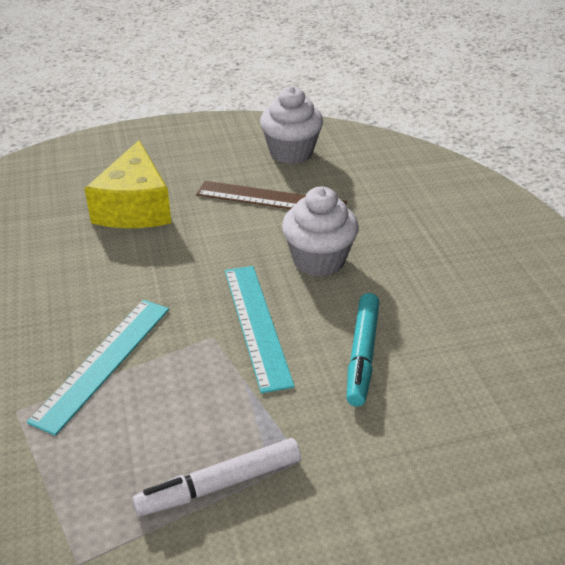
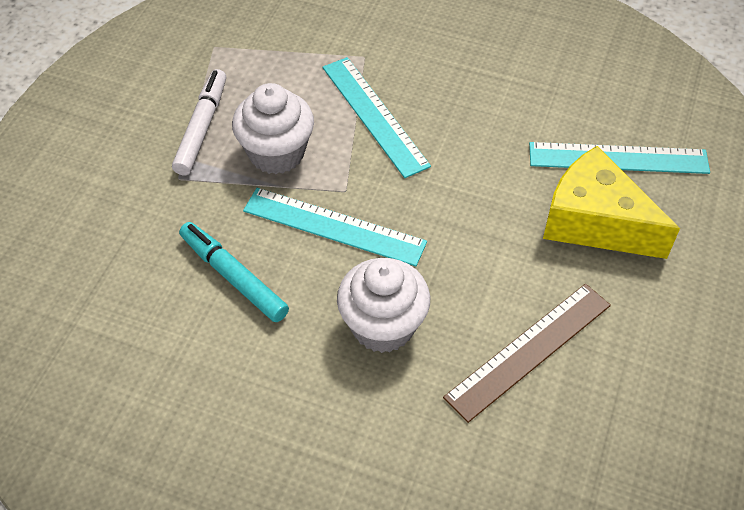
camera: 125 degrees right, 15 degrees up
(58, 216) = (618, 158): none -> turquoise ruler
(291, 153) = (627, 437): white cupcake -> white cupcake (276, 153)

